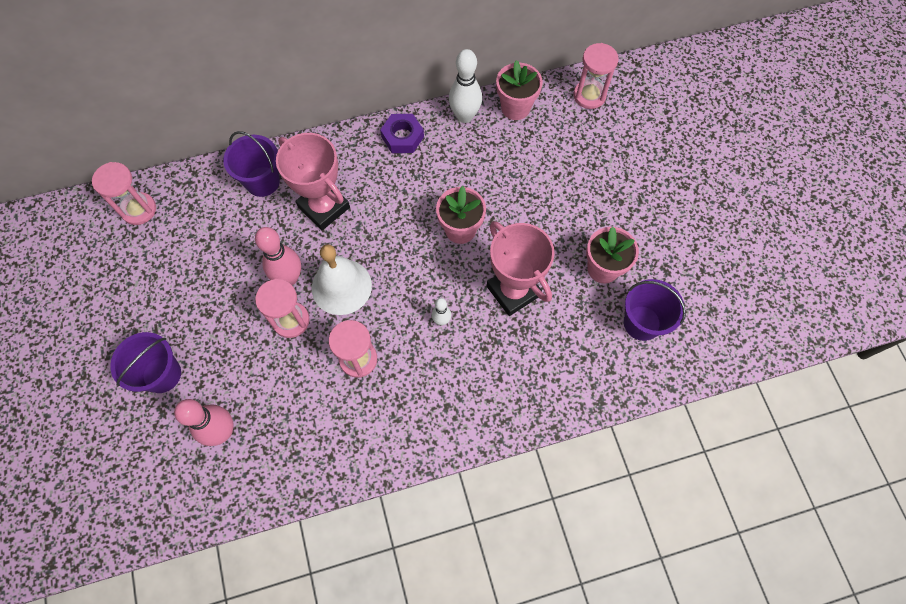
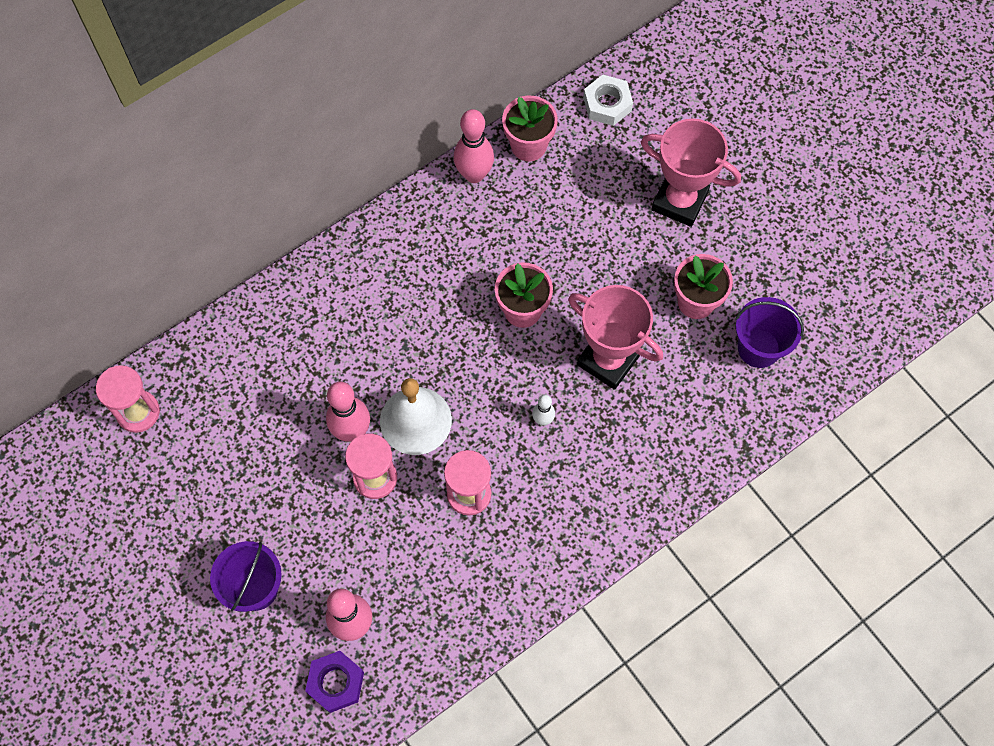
camera: 20 degrees left, 0 degrees up
(262, 181) = (270, 330): purple bucket -> none
(324, 207) = (356, 336): pink trophy -> pink trophy (679, 201)
(402, 137) = (412, 223): purple nut -> purple nut (336, 683)
(465, 116) = (474, 174): white bowling pin -> pink bowling pin
(589, 96) = (607, 104): pink hourglass -> white nut

